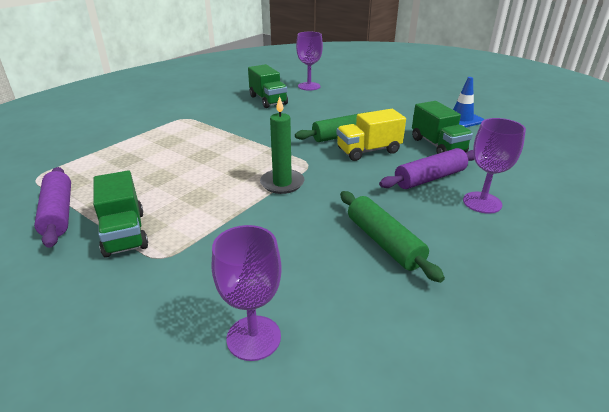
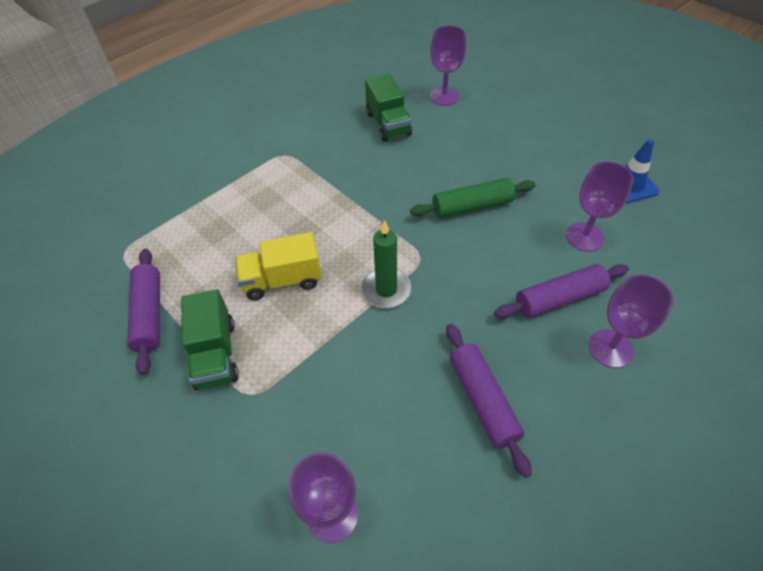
camera: 10 degrees right, 20 degrees up
(368, 151) = (496, 239): yellow truck -> yellow truck (282, 280)
(384, 242) = (483, 400): green rolling pin -> purple rolling pin
(437, 145) = (584, 237): green truck -> purple goblet

